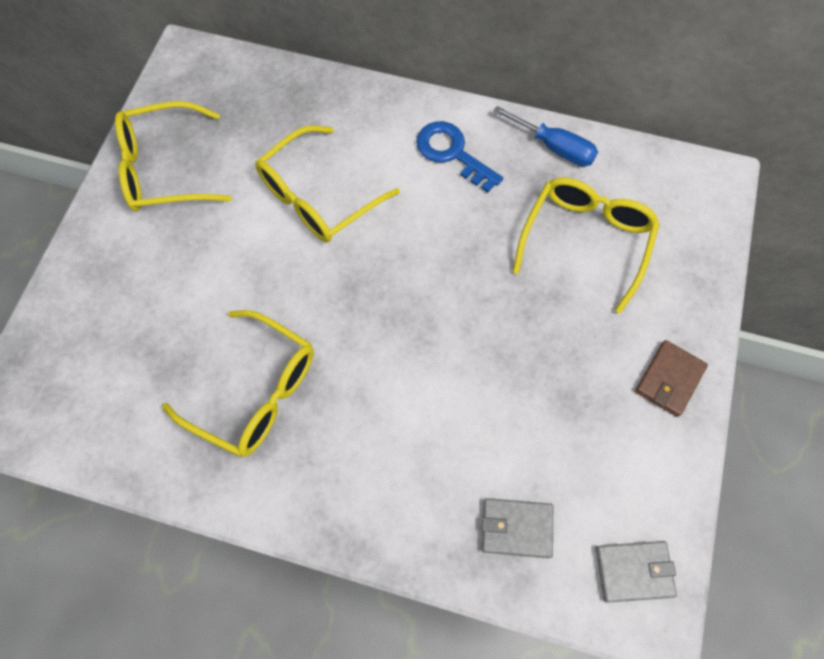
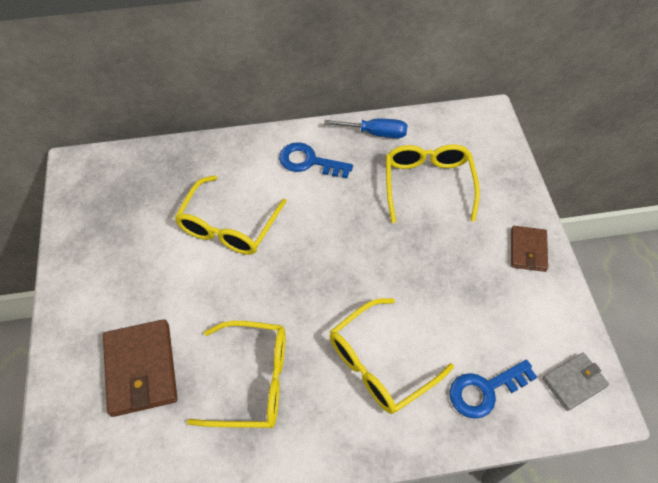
camera: 25 degrees left, 10 degrees down
(145, 324) = (141, 369): none -> brown wallet
(164, 169) = (100, 251): yellow glasses -> yellow glasses (379, 364)
(516, 528) = (485, 390): grey wallet -> blue key

